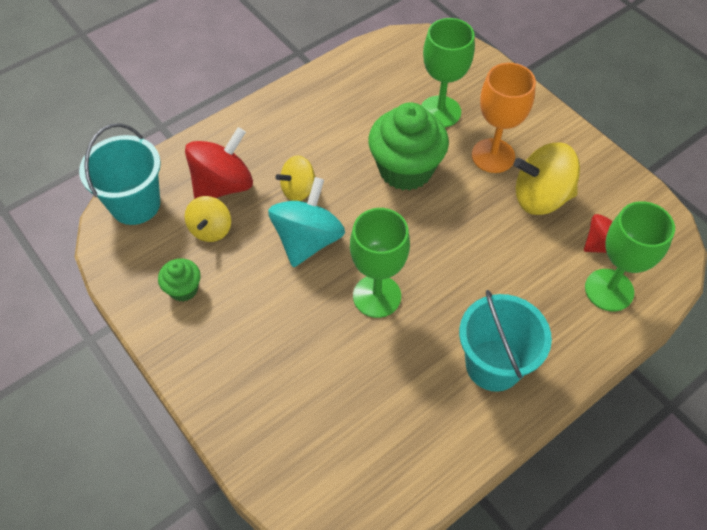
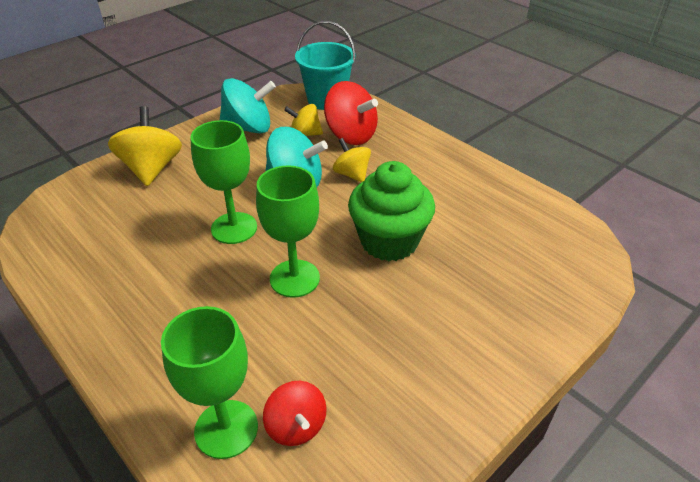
camera: 85 degrees right, 15 degrees down
(183, 289) = (248, 128): green cupcake -> turquoise spinning top
(440, 112) = (481, 266): green goblet -> green goblet (294, 278)
(493, 156) = (425, 313): orange goblet -> none
(493, 365) = (145, 312): turquoise bucket -> none
(541, 197) = (367, 360): yellow spinning top -> yellow spinning top (152, 169)

